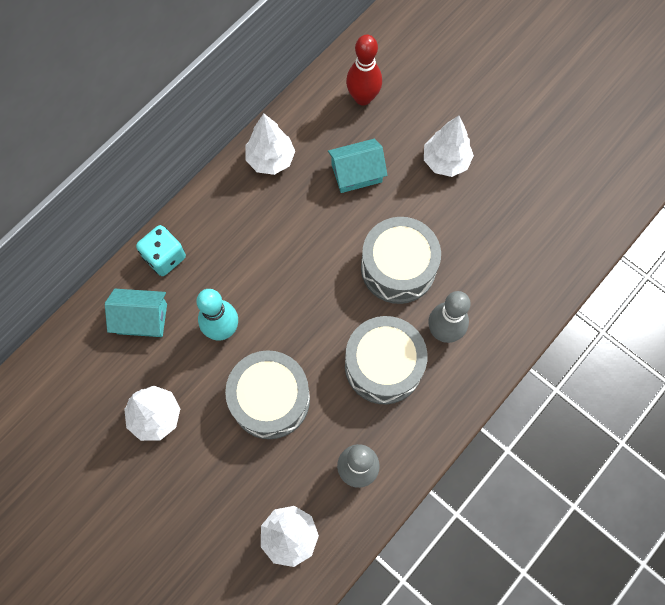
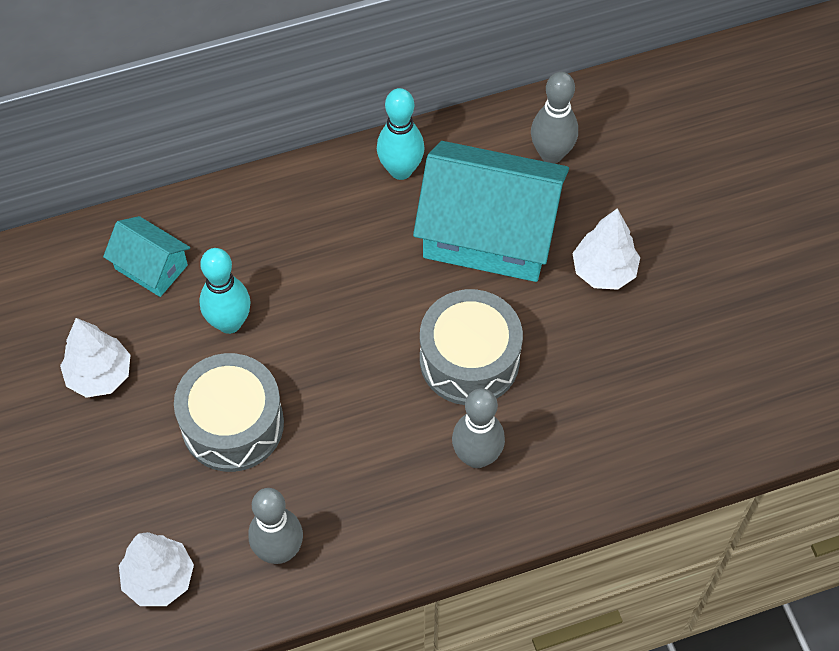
camera: 30 degrees right, 10 degrees down
(164, 257) = (216, 215): turquoise dice -> none
(271, 159) = (400, 170): white tree -> turquoise bowling pin
(356, 173) = (489, 233): turquoise house -> turquoise house, size x2.02
(363, 98) = (551, 154): red bowling pin -> grey bowling pin
(383, 365) = (382, 456): grey drum -> none

